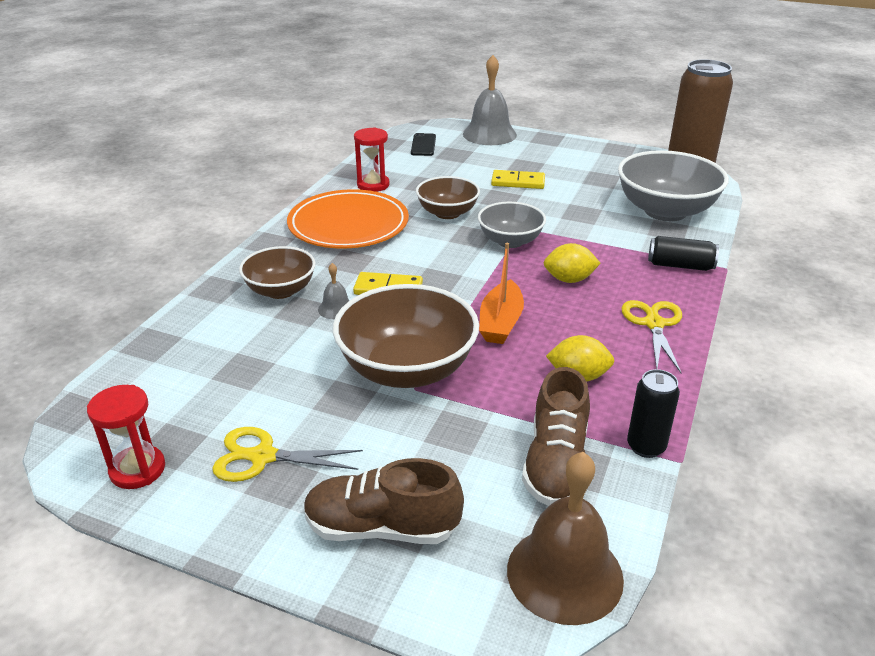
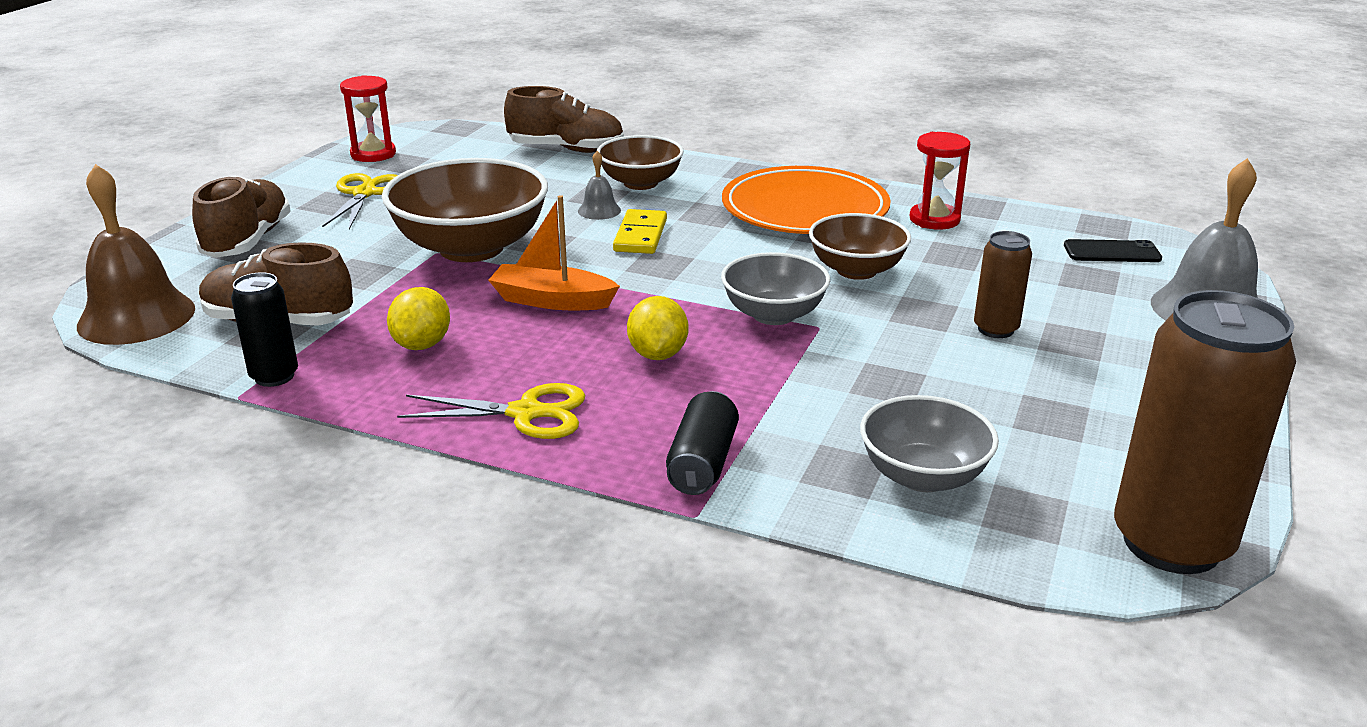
camera: 90 degrees right, 5 degrees down
(182, 332) = (566, 149): none -> brown shoe
(518, 182) = (995, 329): yellow domino -> brown can
(665, 211) = (923, 476): grey bowl -> grey bowl, size x0.60

